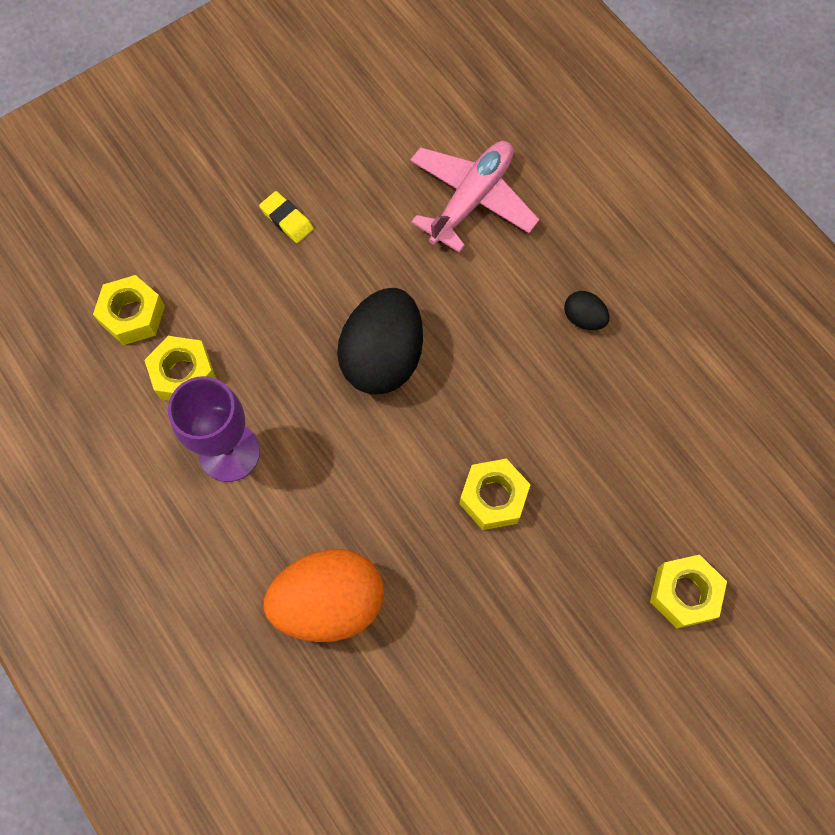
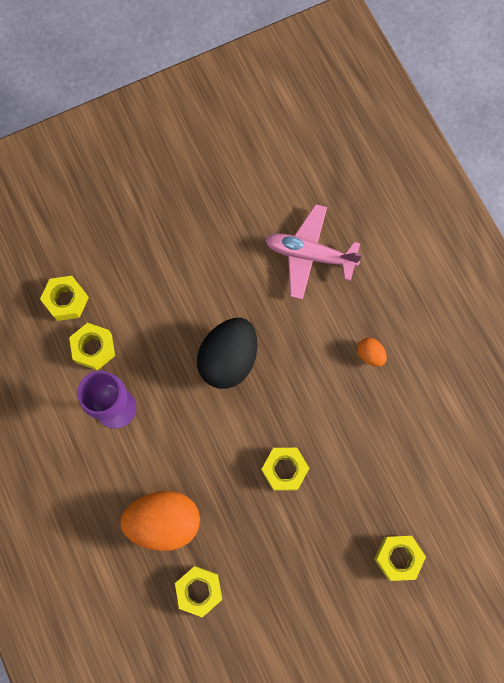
camera: 10 degrees right, 5 degrees up
(287, 219) = (180, 248): yellow eraser -> none
(399, 695) = (199, 590): none -> yellow nut
(471, 199) = (310, 255): pink plane -> pink plane turned 120 degrees counterclockwise
(583, 318) = (370, 355): black egg -> orange egg

